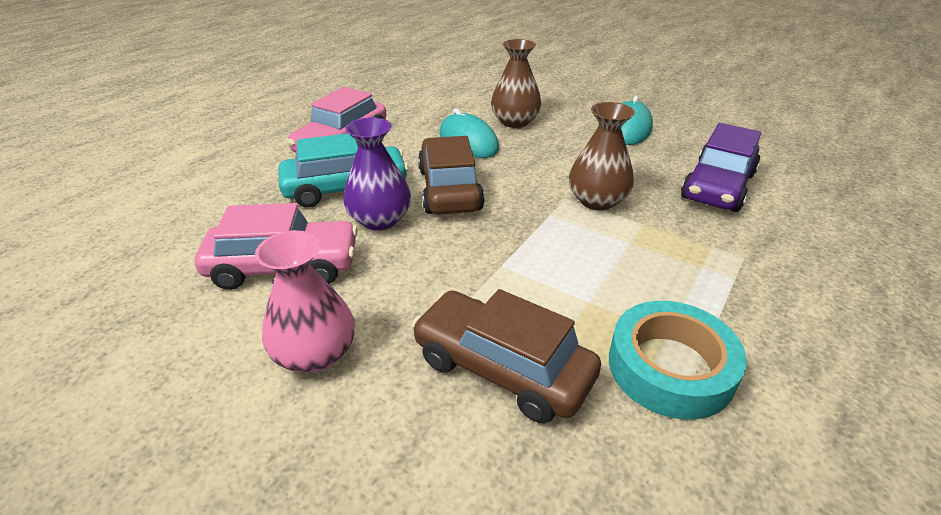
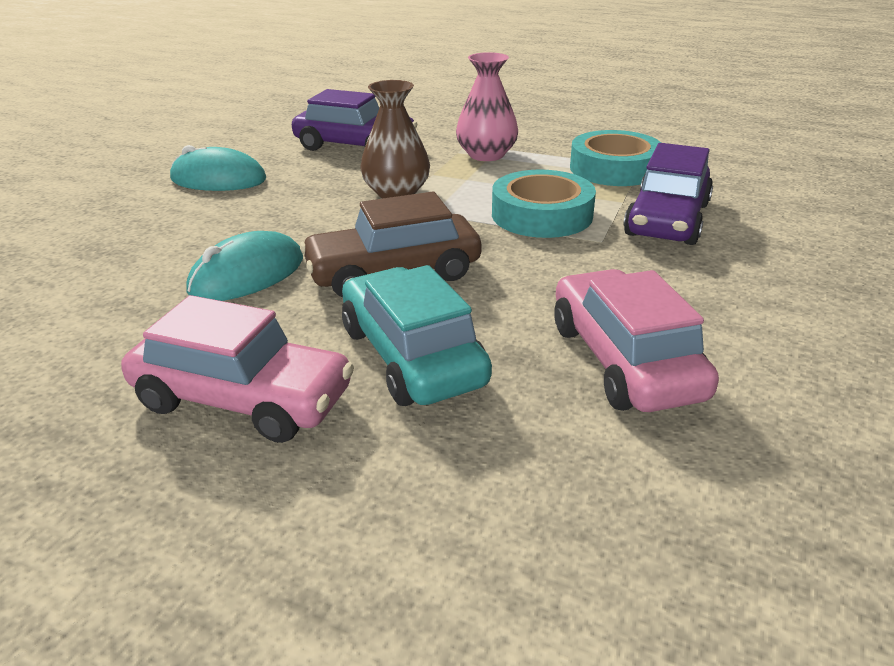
camera: 100 degrees left, 5 degrees down
(315, 353) = (732, 303): pink vase -> pink vase (486, 155)
(380, 219) = (485, 311): purple vase -> none
(502, 368) = (667, 220): brown car -> purple car
(515, 121) = (180, 247): brown vase -> none
(534, 275) = (542, 215): none -> turquoise tape

